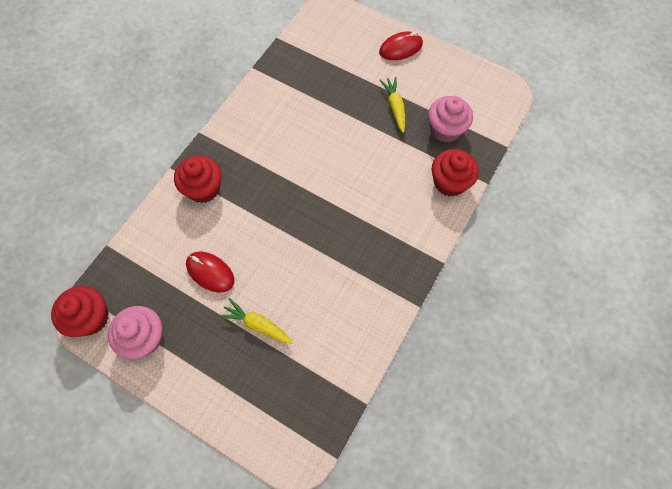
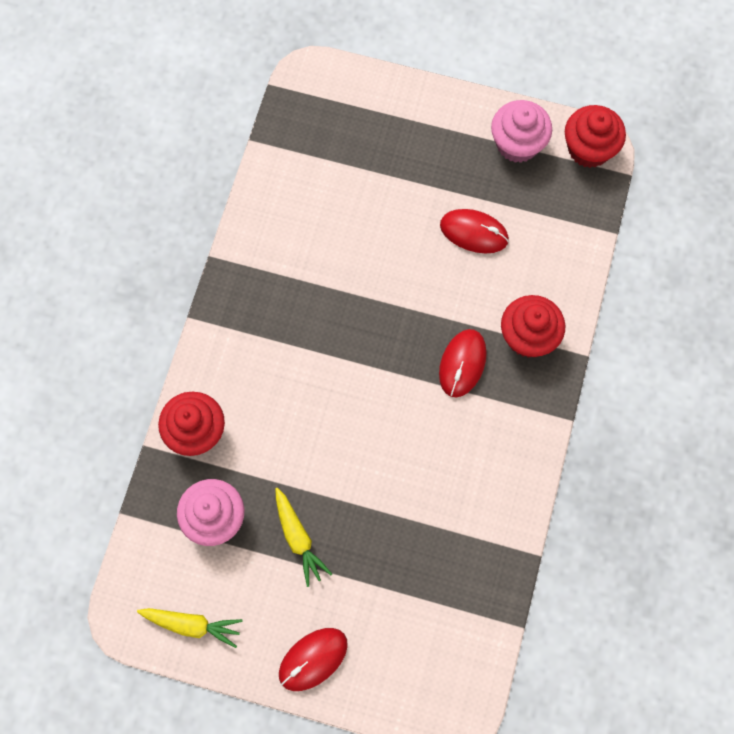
camera: 165 degrees right, 5 degrees up
(255, 182) = (462, 364): none -> red mouse
(257, 324) = (395, 189): yellow carrot -> yellow carrot (192, 625)

